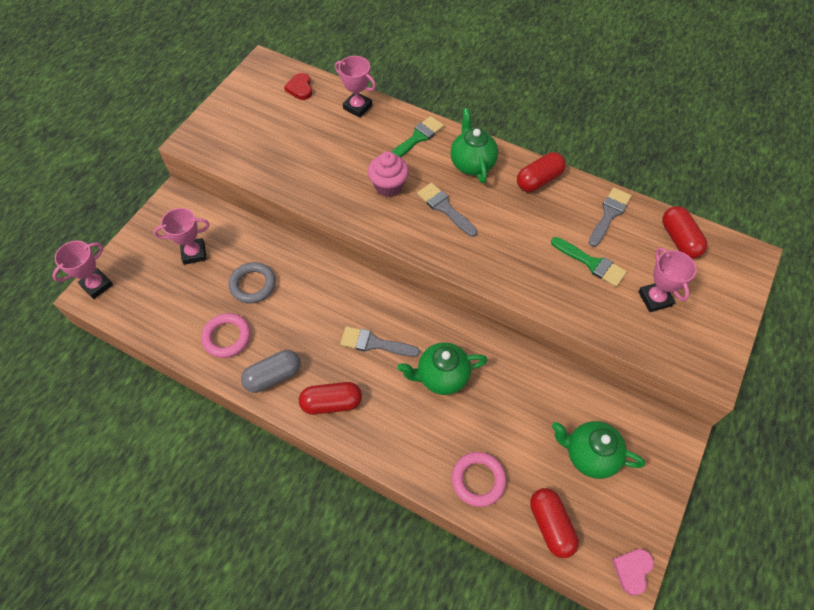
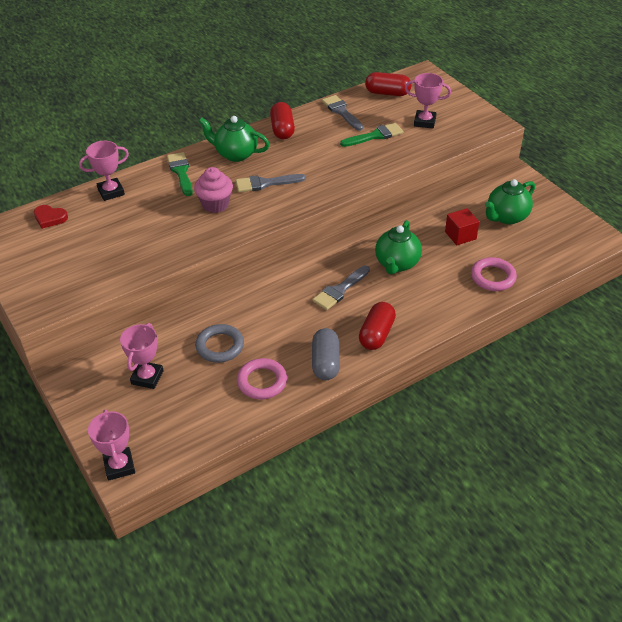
camera: 60 degrees left, 15 degrees down
(525, 419) = (460, 235): none -> red cube
(551, 525) = (546, 255): red capsule -> none
(632, 570) = (595, 232): pink heart -> none

